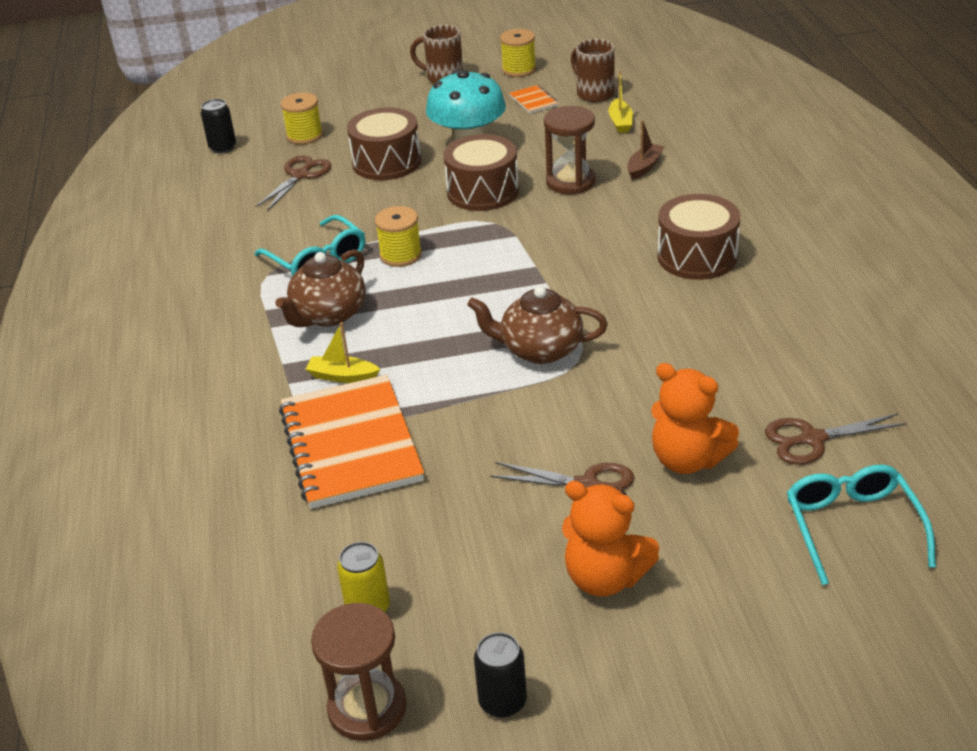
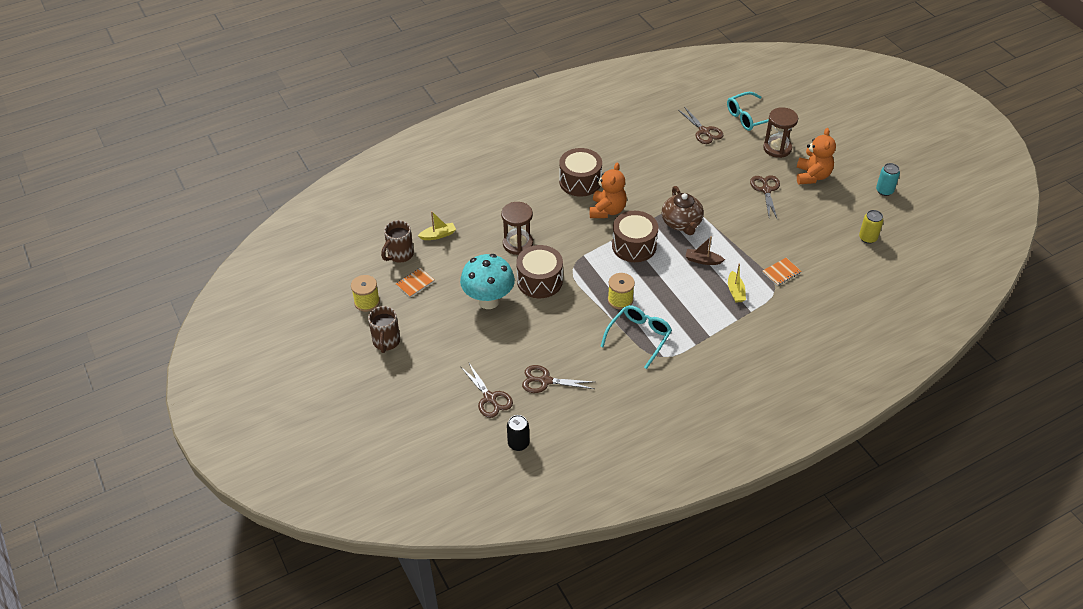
camera: 110 degrees left, 10 degrees up
(305, 135) = (490, 398): yellow spool -> brown scissors
(328, 315) = (688, 314): brown teapot -> none
(351, 444) = (781, 272): orange notebook -> orange notebook, size x0.41
(367, 708) = (910, 225): brown hourglass -> brown hourglass (777, 148)
(386, 162) = (516, 339): brown drum -> brown drum (634, 246)
(502, 701) = (884, 191): black can -> turquoise can
(644, 167) = (492, 215): brown boat -> brown boat (703, 260)
(687, 459) = (734, 164): orange teddy bear -> orange teddy bear (607, 210)

